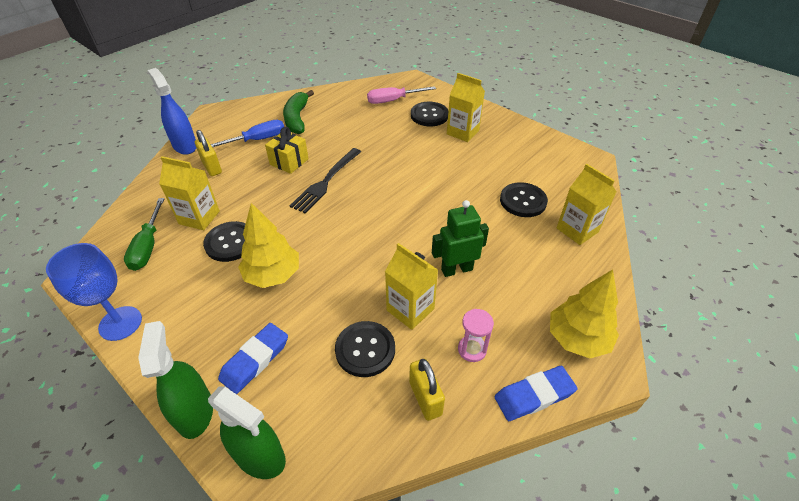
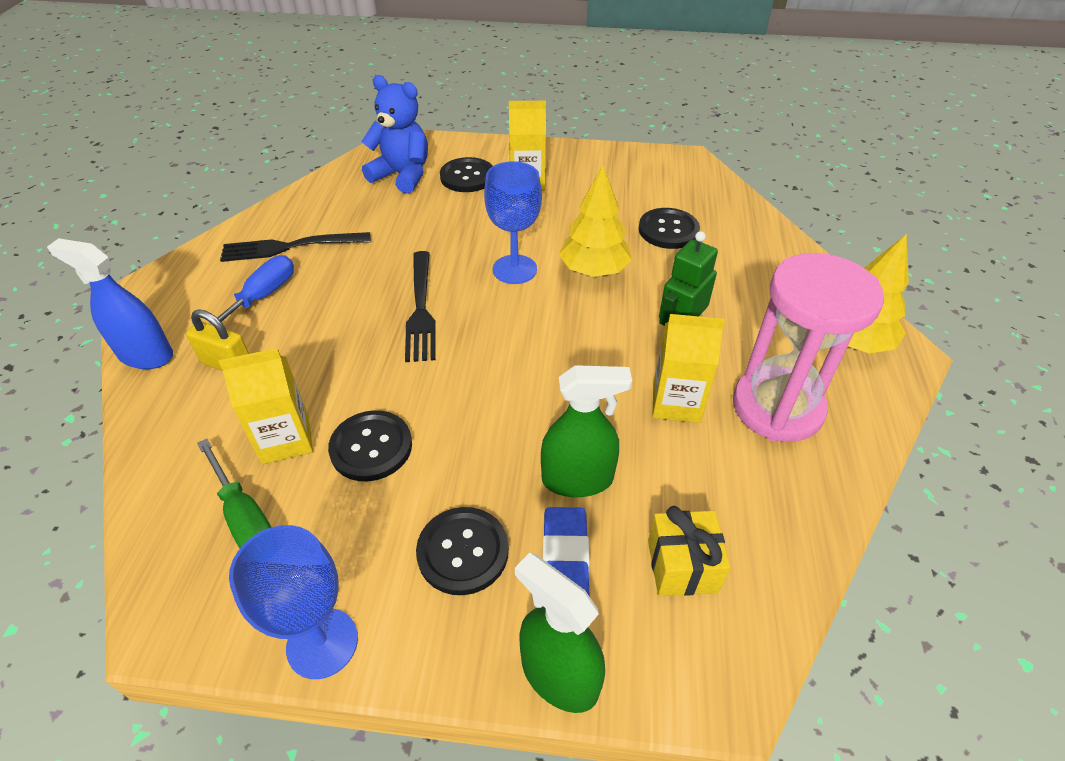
camera: 35 degrees left, 0 degrees up
(260, 456) = (690, 664): green spray bottle -> green spray bottle (577, 479)
(273, 275) = (475, 455): yellow tree -> yellow tree (593, 270)
(289, 162) = (341, 307): yellow gift -> yellow gift (682, 566)
(297, 118) = (290, 247): green banana -> black fork
(365, 349) = (676, 473): black button -> black button (463, 552)
(393, 100) = (402, 175): pink screwdriver -> blue teddy bear
(399, 182) = (514, 269): none -> blue goblet
(425, 398) = (786, 483): yellow padlock -> none
(472, 349) = (777, 407): pink hourglass -> pink hourglass, size x2.42
(534, 395) = (873, 417): blue eraser -> none
(577, 230) = (748, 236): yellow carton -> none

